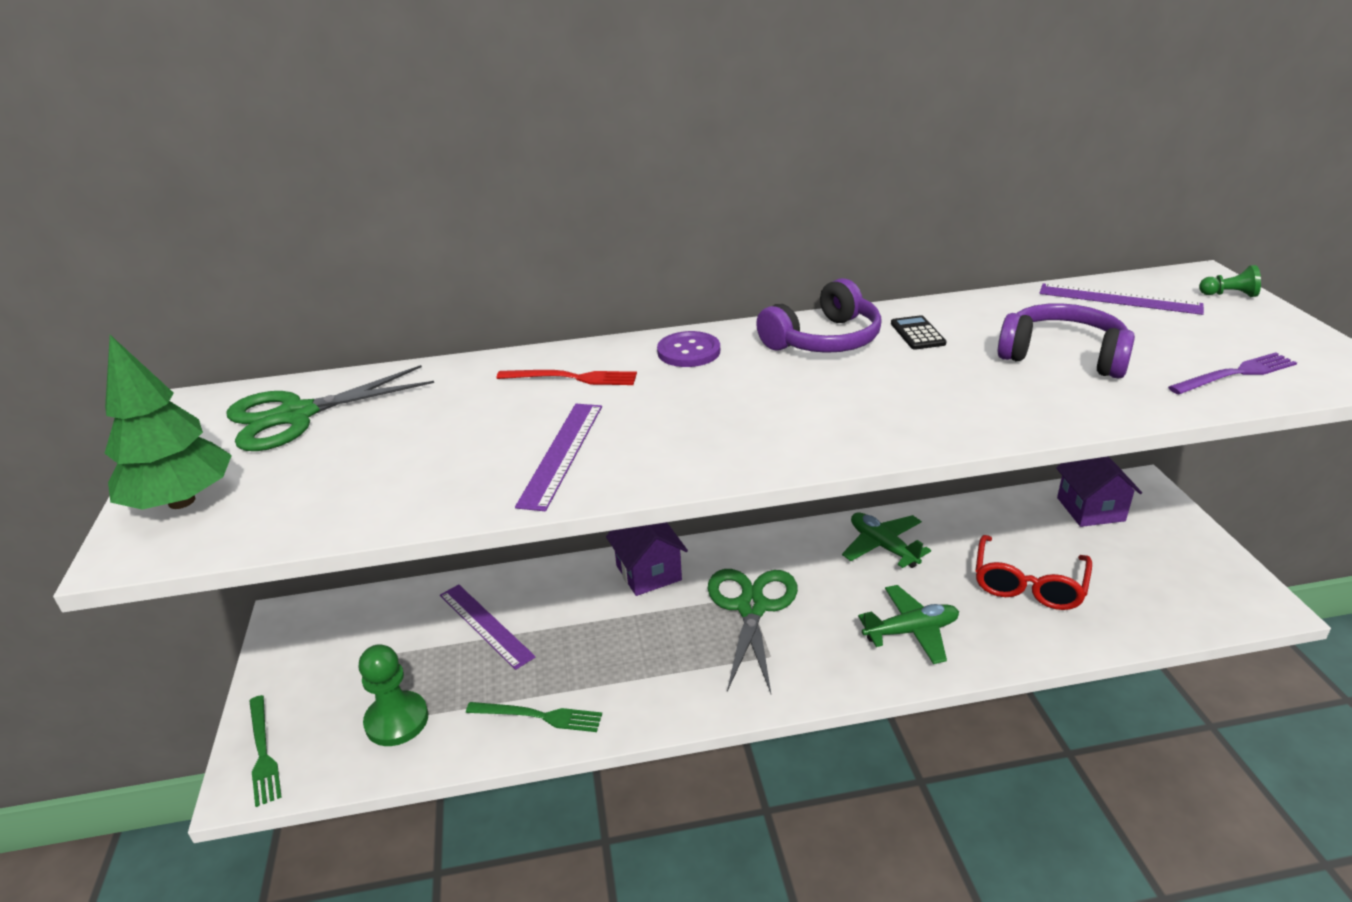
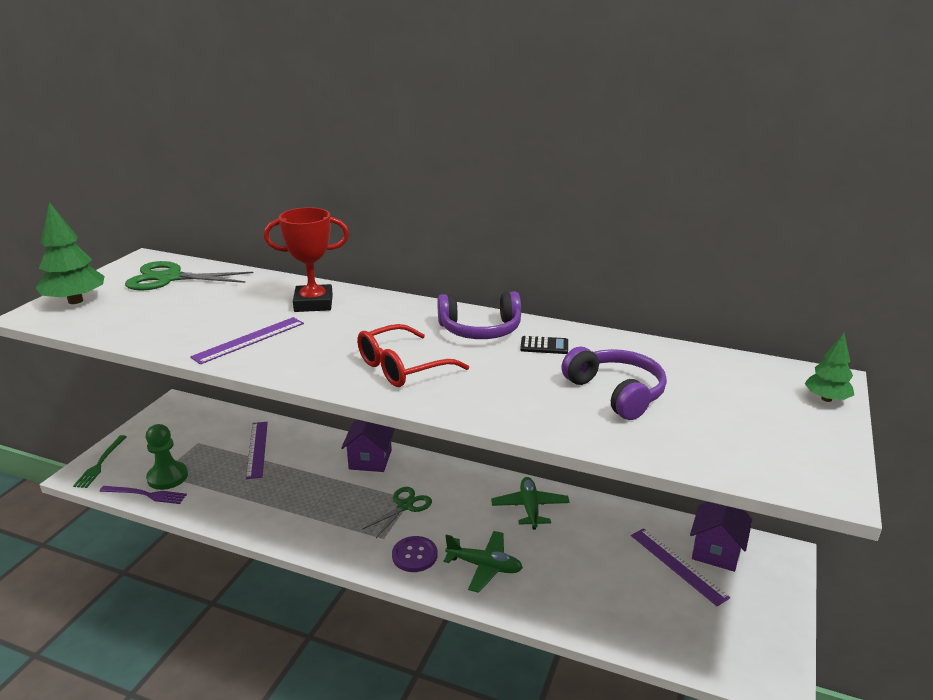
camera: 30 degrees right, 5 degrees down
(539, 716) = (230, 508): green fork -> none
(572, 378) = (313, 303): red fork -> red trophy
(688, 351) = (394, 310): purple button -> purple button (414, 555)
(752, 607) = (405, 506): green scissors -> green scissors, size x0.63
(917, 333) = (544, 346): black calculator -> black calculator turned 75 degrees clockwise
(1028, 584) = (602, 577): red glasses -> red glasses (402, 367)
(1119, 299) = (728, 372): purple ruler -> purple ruler (677, 565)
(1229, 295) = (826, 399): green pawn -> green tree
(1235, 374) = (723, 450): purple fork -> purple fork (146, 495)

